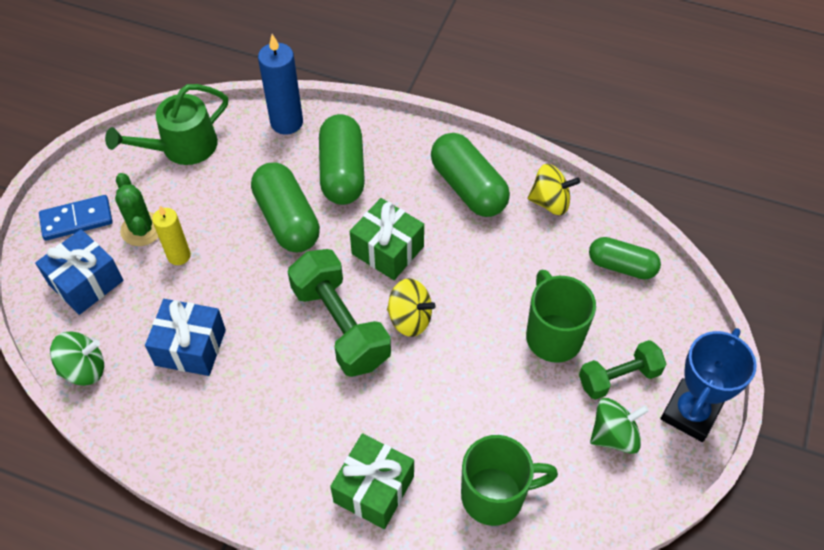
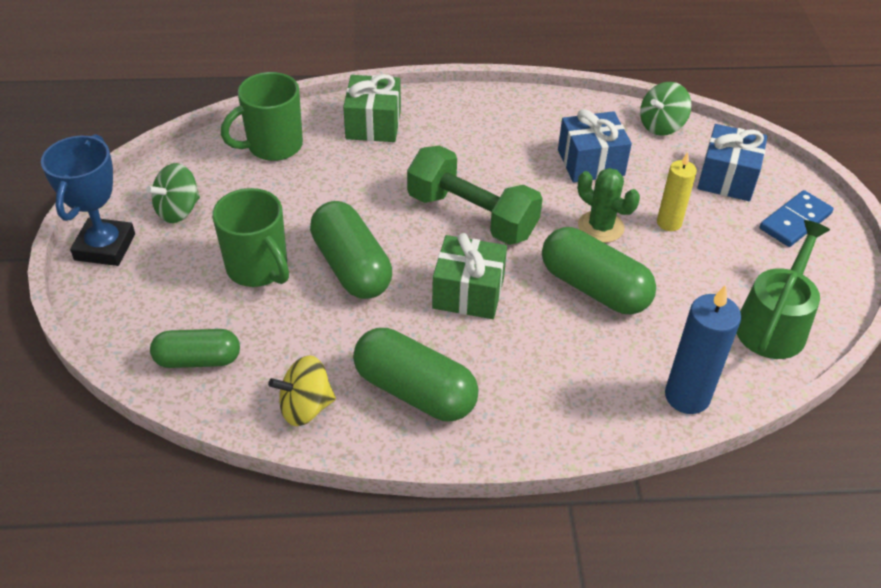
camera: 155 degrees right, 10 degrees down
(142, 229) = (726, 233): green cactus -> green cactus (600, 227)
(342, 172) = (574, 358): green capsule -> green capsule (351, 267)
(410, 318) = (409, 240): yellow spinning top -> none
(619, 377) = (181, 254): green dumbbell -> none

